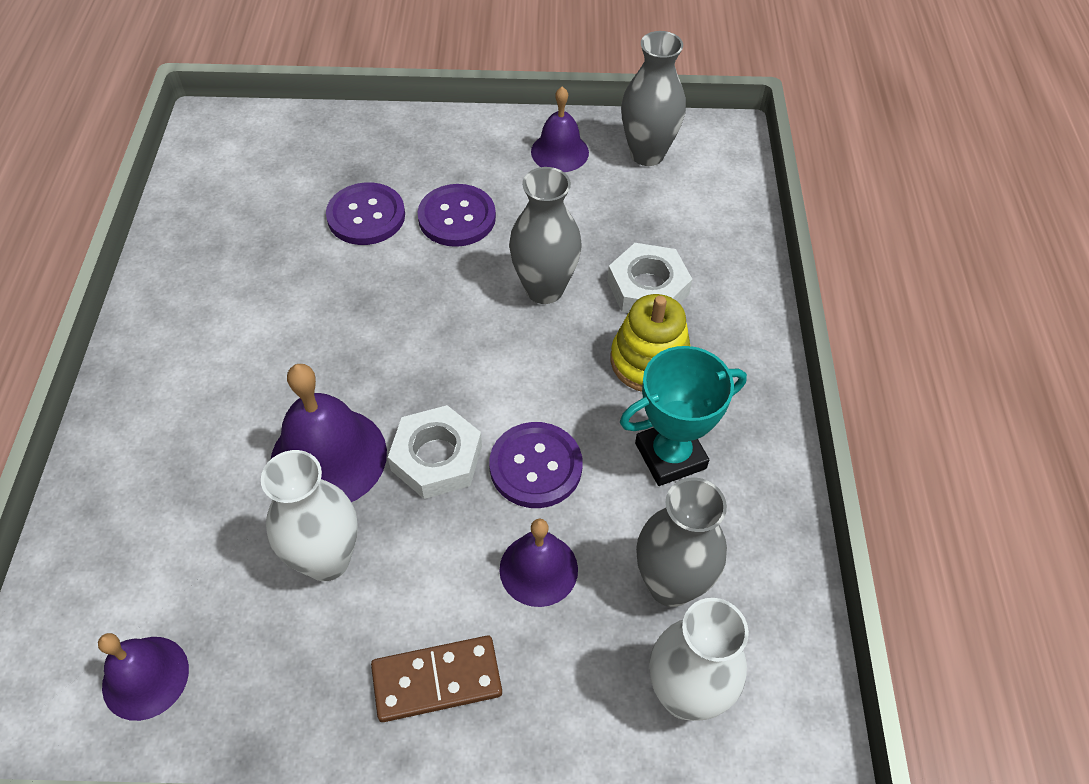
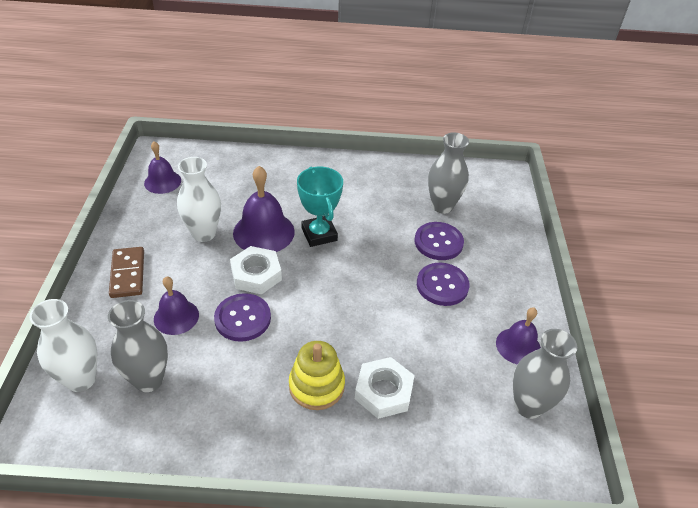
camera: 90 degrees right, 10 degrees down
(544, 289) = (380, 329): grey vase -> grey vase (442, 206)
(670, 456) = (238, 390): turquoise trophy -> turquoise trophy (319, 234)

